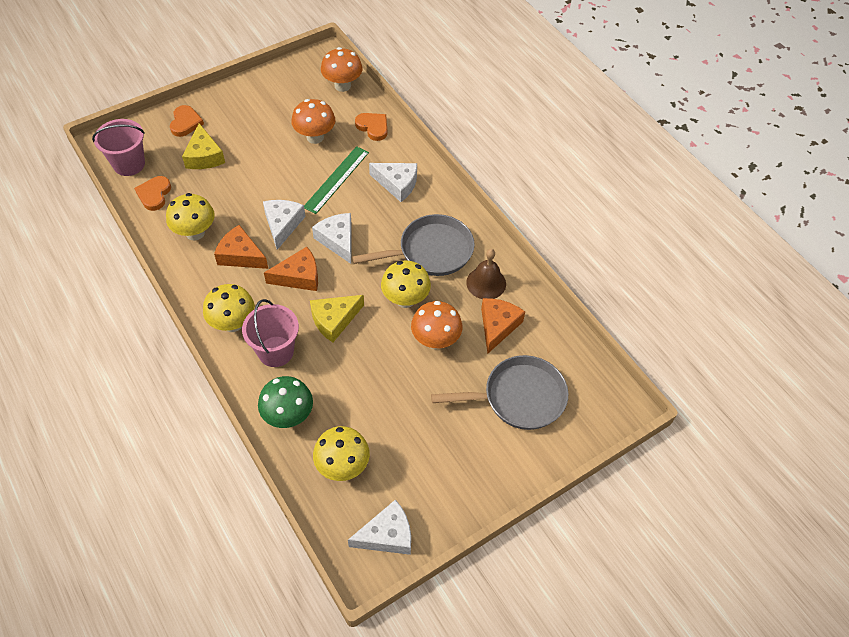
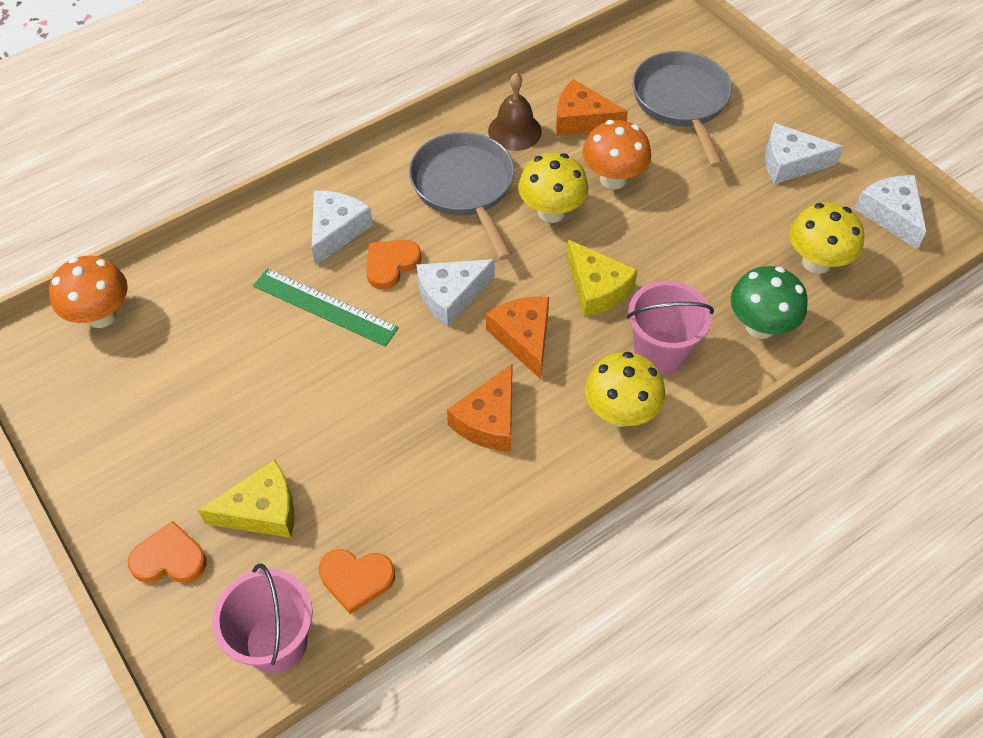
camera: 90 degrees left, 0 degrees up
(195, 233) = (444, 495): yellow mushroom -> none
(282, 225) = (422, 370): white cheese -> white cheese (790, 163)
(315, 137) = (226, 344): orange mushroom -> none
(373, 127) = (210, 267): orange heart -> orange heart (391, 264)

